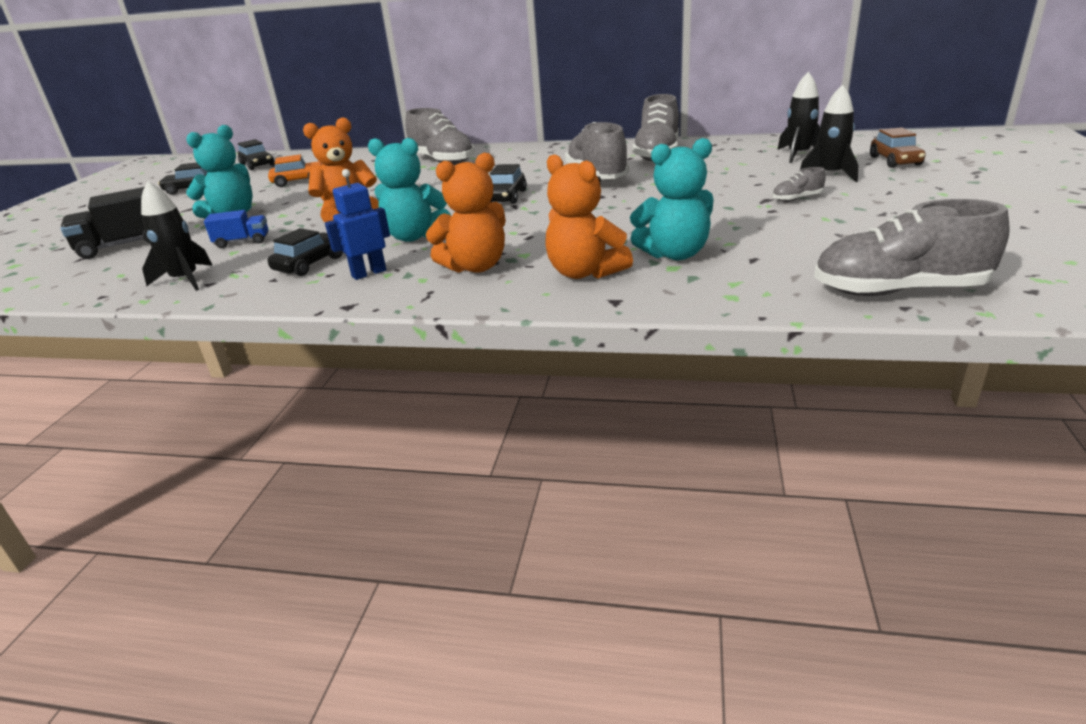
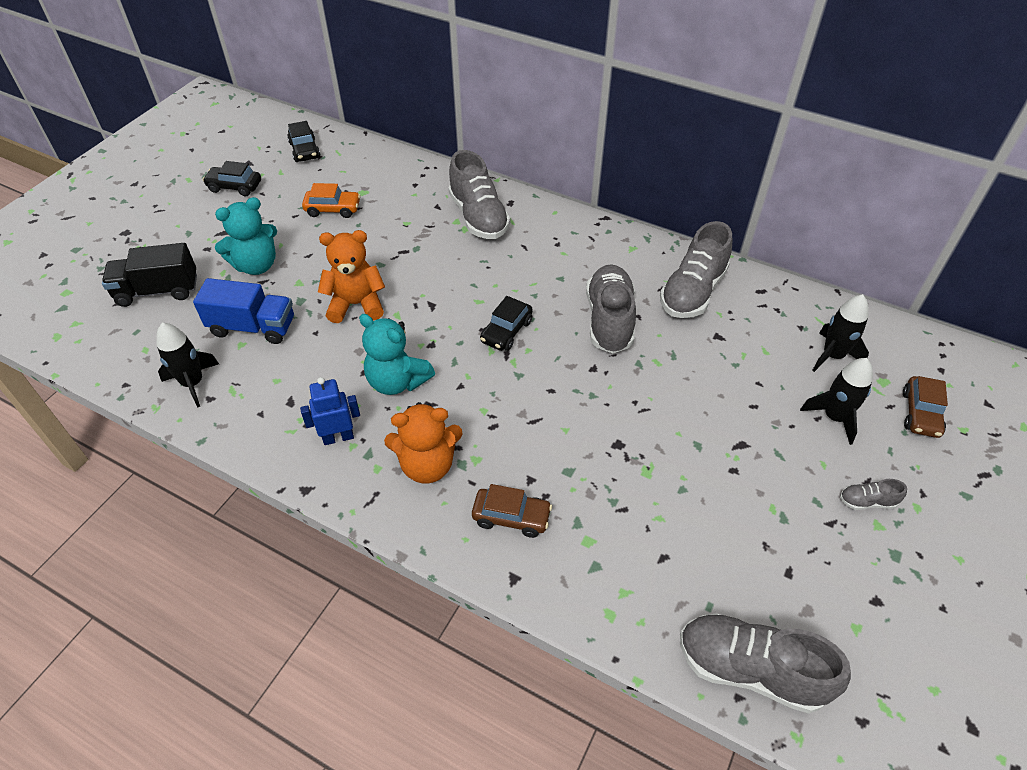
camera: 15 degrees right, 20 degrees up
(242, 242) = (253, 327): blue truck -> blue truck, size x1.70
(310, 264) = (296, 397): black car -> none
(584, 272) = (511, 517): orange teddy bear -> brown car
(674, 254) = (601, 518): turquoise teddy bear -> none
(797, 199) = (770, 456): grey shoe -> grey shoe (867, 502)

